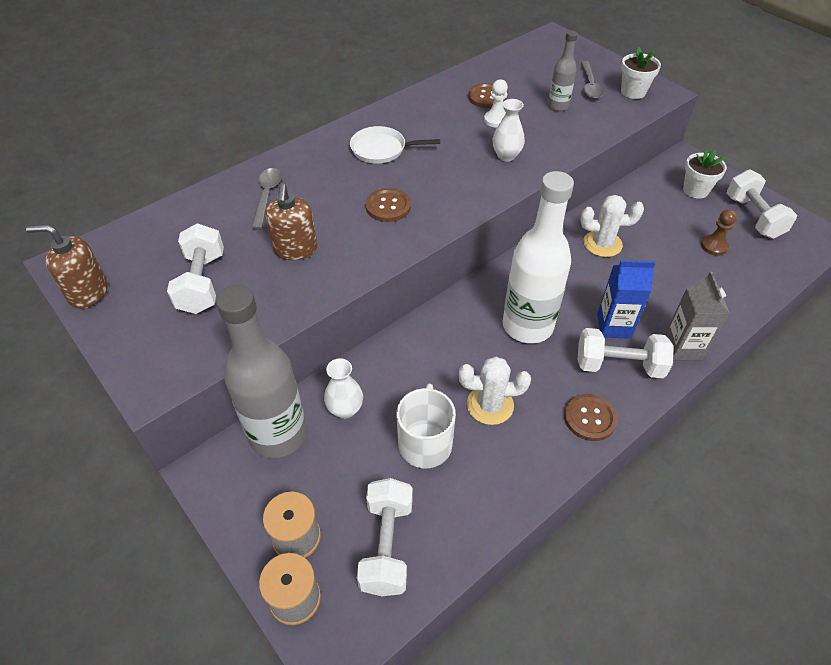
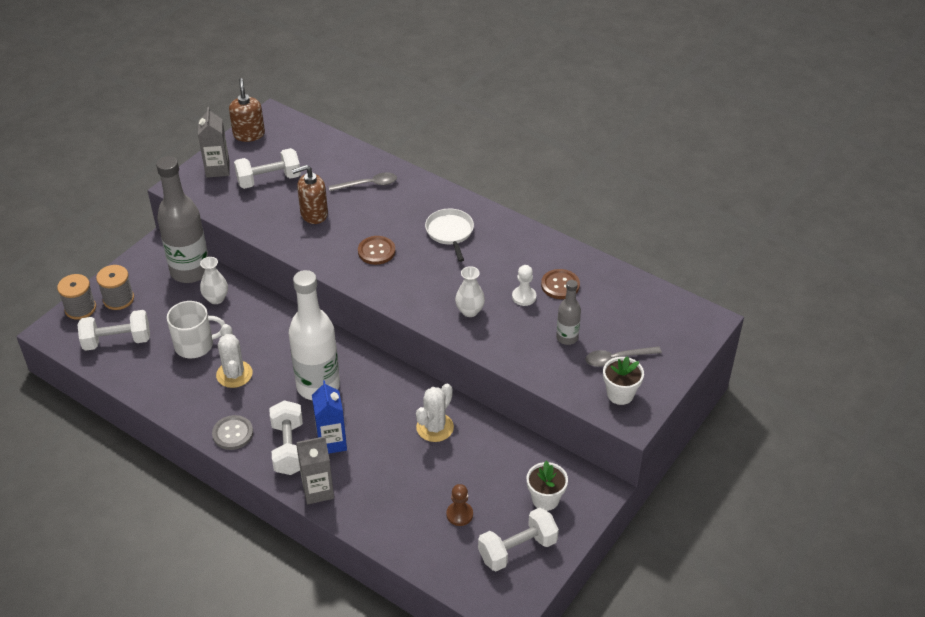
camera: 75 degrees right, 5 degrees down
(142, 336) = (217, 169): none -> grey carton
(590, 418) = (233, 433): brown button -> grey button
(602, 244) = (435, 427): white cactus -> white cactus turned 45 degrees clockwise

